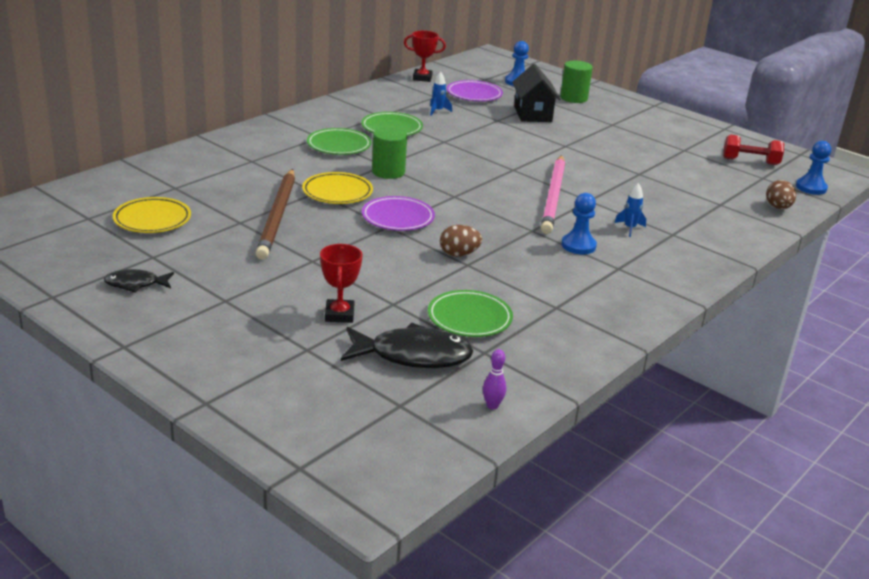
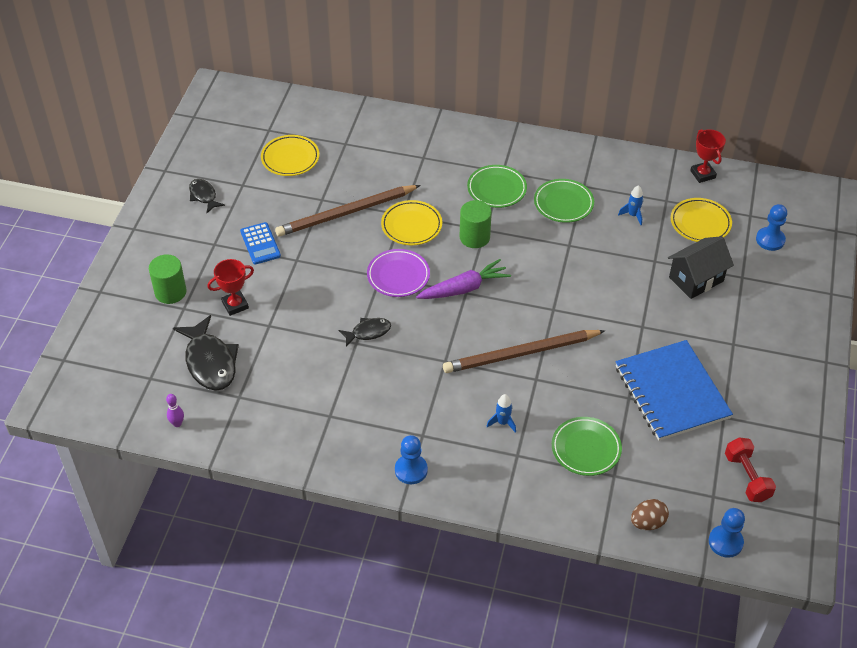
camera: 65 degrees right, 20 degrees up
(261, 273) = (260, 244): none -> blue calculator
(448, 195) = (464, 288): none -> purple carrot
(459, 254) = (368, 332): brown egg -> black fish
(469, 318) = (278, 373): green plate -> green plate (586, 449)
(474, 95) = (700, 223): purple plate -> yellow plate
(553, 197) = (521, 354): pink pencil -> brown pencil
(573, 98) = (773, 294): green cylinder -> green cylinder (170, 292)
(578, 245) = (441, 398): blue pawn -> blue pawn (411, 470)
(645, 158) = (671, 392): none -> blue notebook

